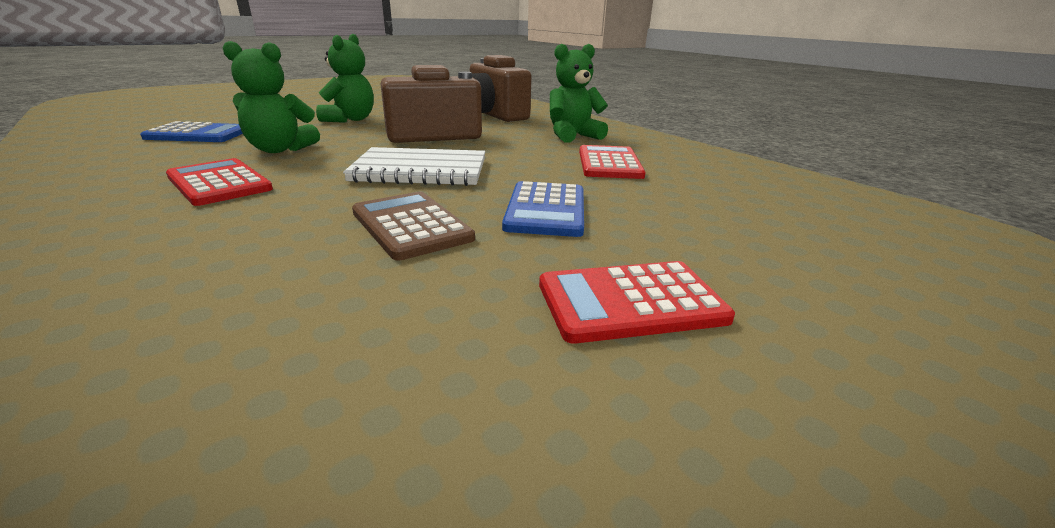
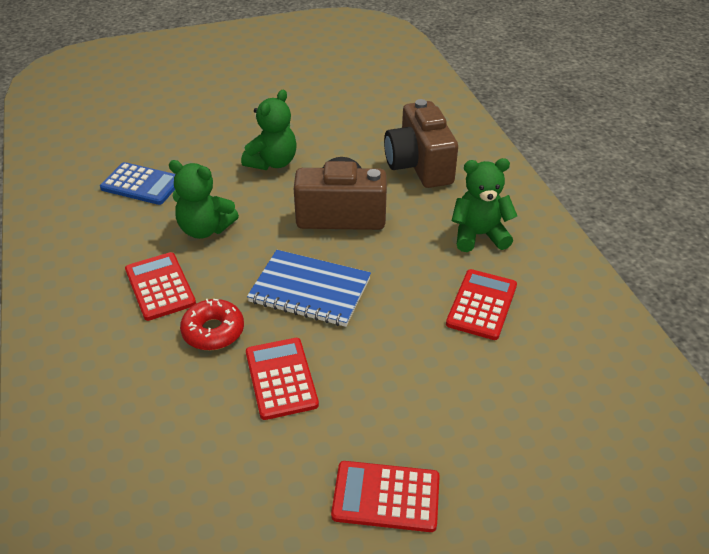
camera: 20 degrees right, 15 degrees up
(301, 204) = (213, 331): none -> red donut
(411, 225) = (281, 378): brown calculator -> red calculator
(420, 171) = (310, 290): white notebook -> blue notebook
(546, 210) = (385, 376): blue calculator -> none

